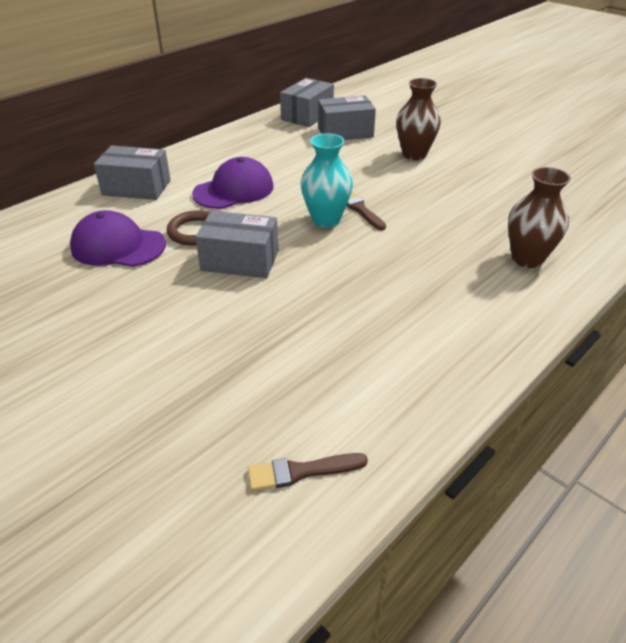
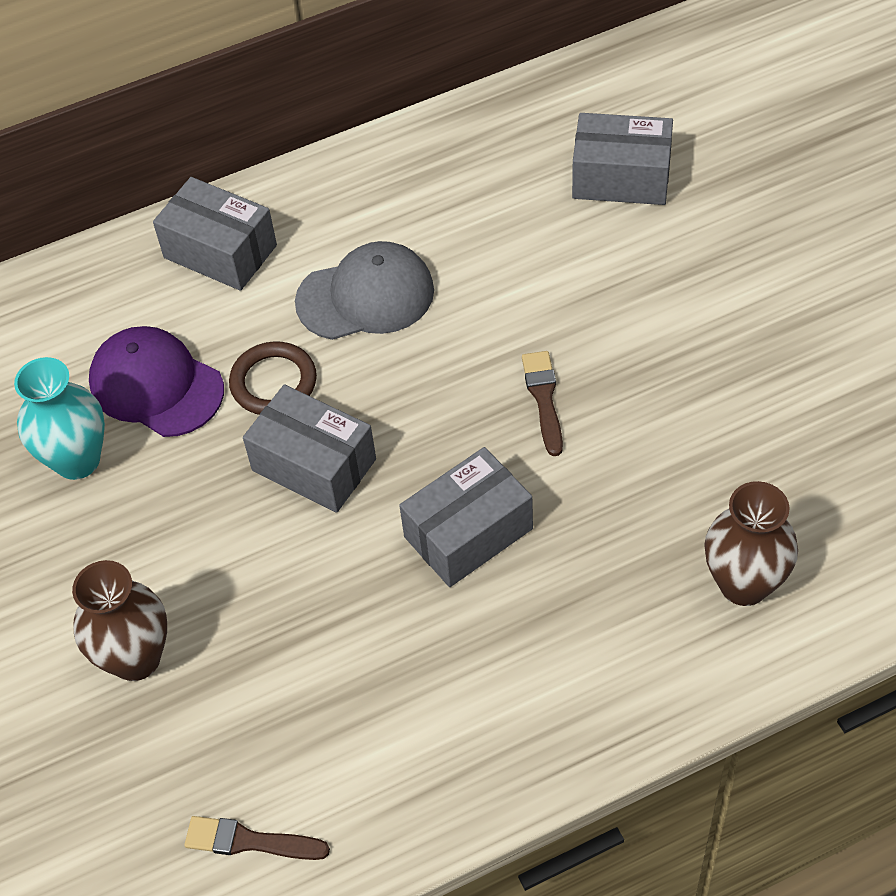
camera: 25 degrees right, 15 degrees up
(234, 190) = (365, 296): purple cap -> grey cap
(307, 115) = (576, 108): grey box -> grey box (468, 533)
(326, 220) = (478, 408): turquoise vase -> turquoise vase (77, 460)
(414, 154) = (711, 274): brown vase -> brown vase (136, 658)

